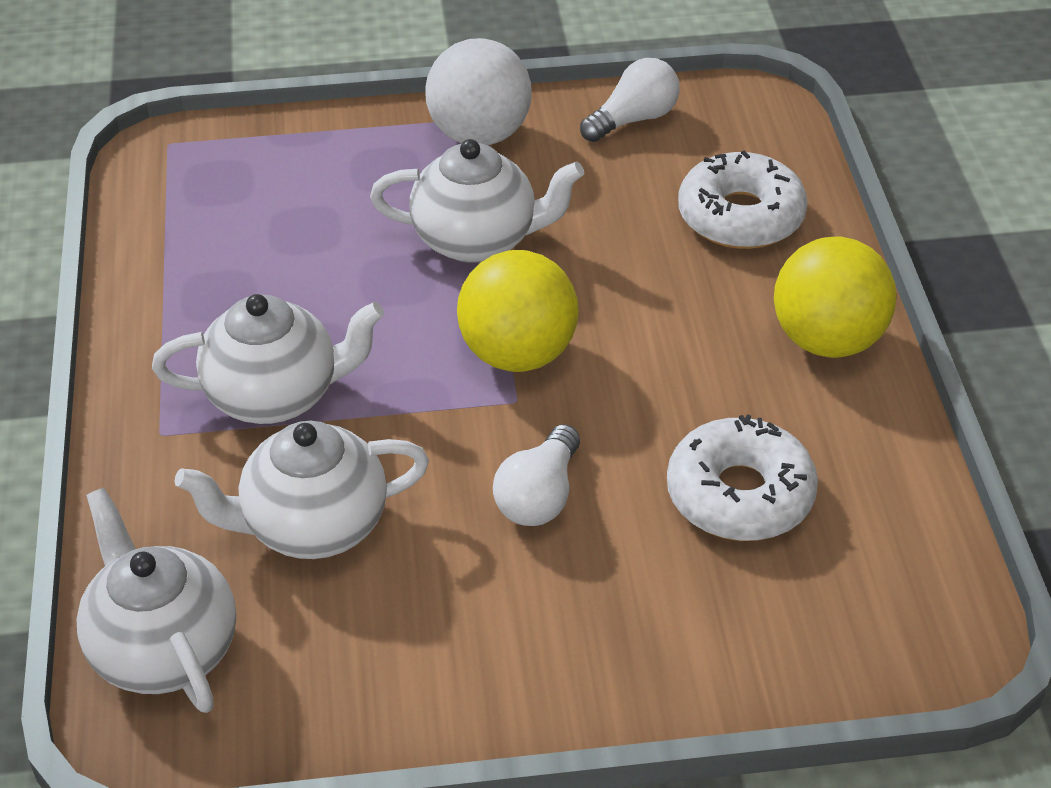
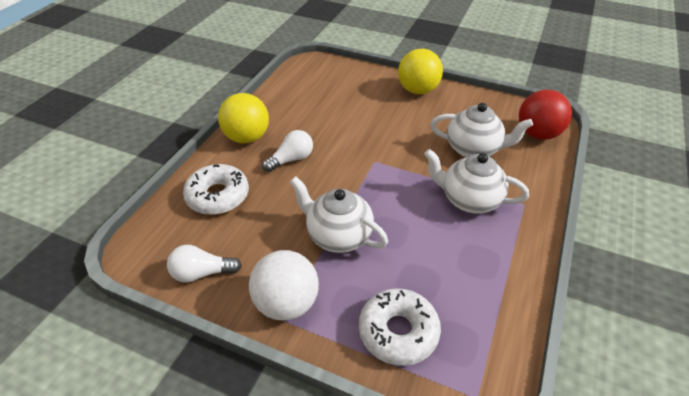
camera: 150 degrees left, 0 degrees up
(163, 649) = (537, 134): white teapot -> red ball
(518, 354) = (361, 177): yellow ball -> yellow ball (418, 90)
(539, 496) = (390, 130): white light bulb -> white light bulb (291, 159)
(740, 494) = (327, 108): white donut -> white donut (398, 332)

